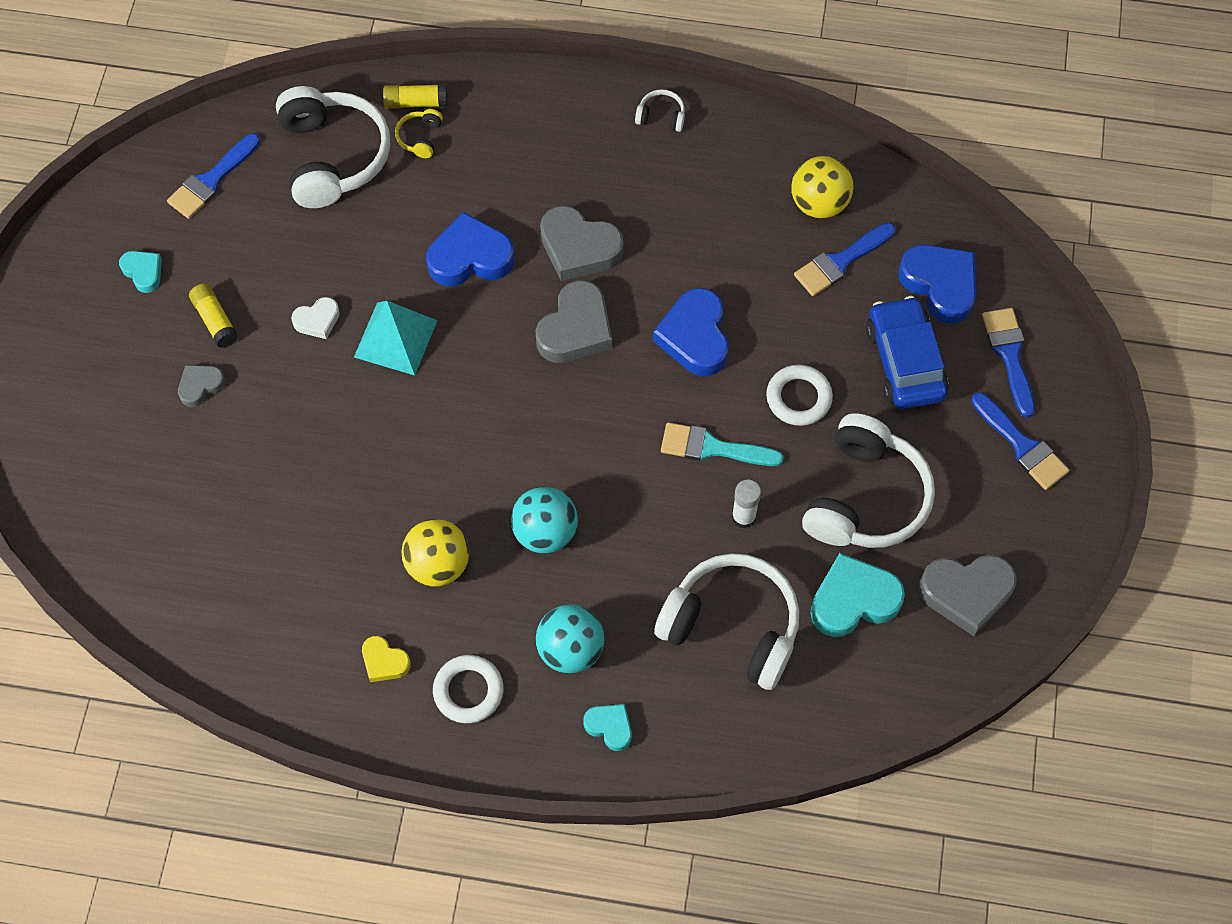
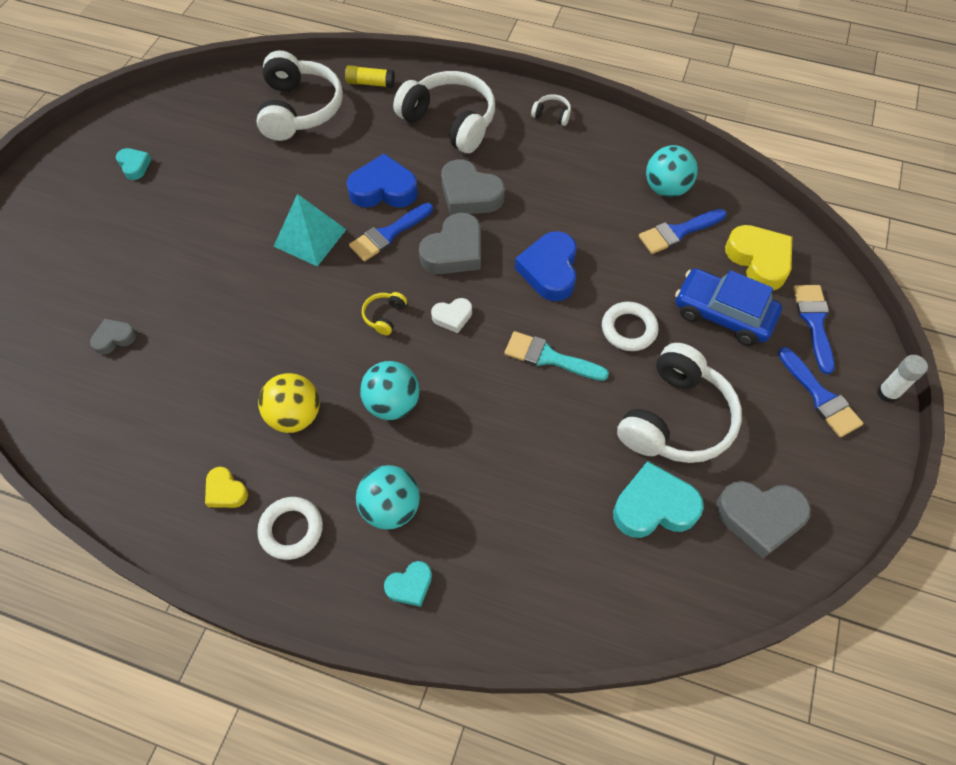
camera: 10 degrees right, 5 degrees down
(200, 386) = (148, 250): grey heart -> grey heart (114, 338)
(211, 180) = (206, 113): blue brush -> blue brush (388, 234)
(215, 320) = (176, 205): yellow glue stick -> none
(317, 320) = (253, 216): white heart -> white heart (452, 317)
(420, 137) = (367, 105): yellow headphones -> yellow headphones (384, 316)
(609, 727) = (410, 585): turquoise heart -> turquoise heart turned 105 degrees clockwise
(732, 626) = (540, 512): white headphones -> white headphones (450, 121)
(743, 517) = (566, 418): white glue stick -> white glue stick (887, 393)
(819, 203) = (666, 189): yellow ball -> turquoise ball
(904, 362) = (723, 314): blue car -> blue car turned 60 degrees counterclockwise
(940, 285) = (759, 260): blue heart -> yellow heart

